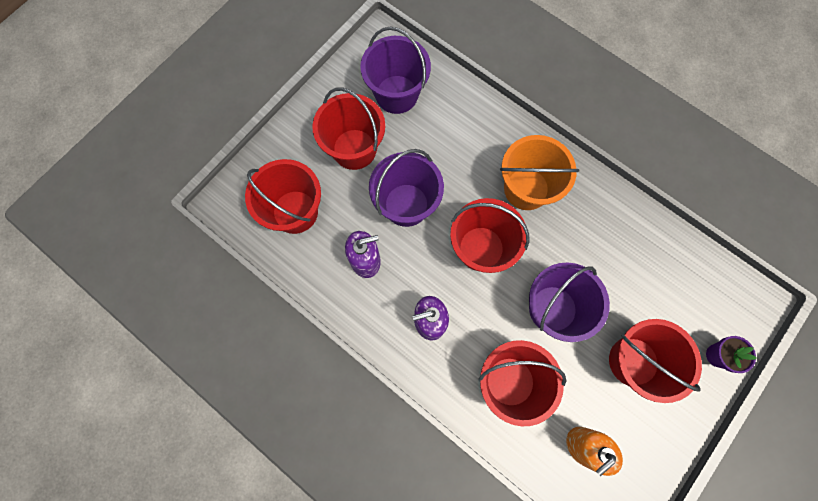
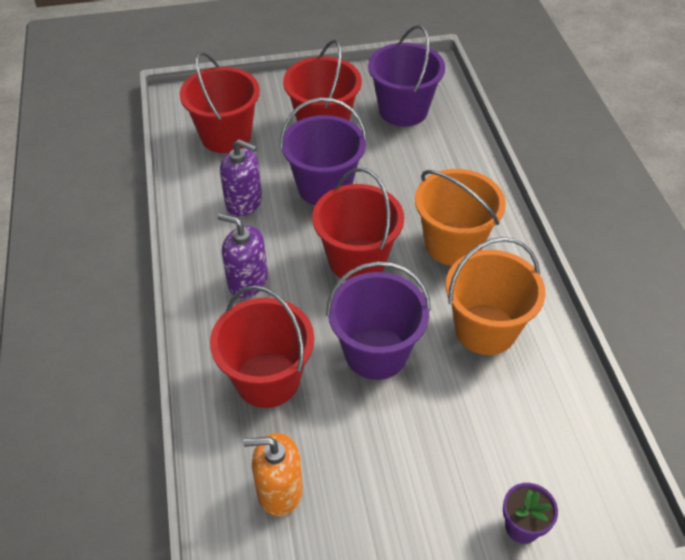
camera: 40 degrees right, 25 degrees down
(597, 240) = (485, 329): none -> orange bucket
(633, 361) = (414, 458): red bucket -> none

